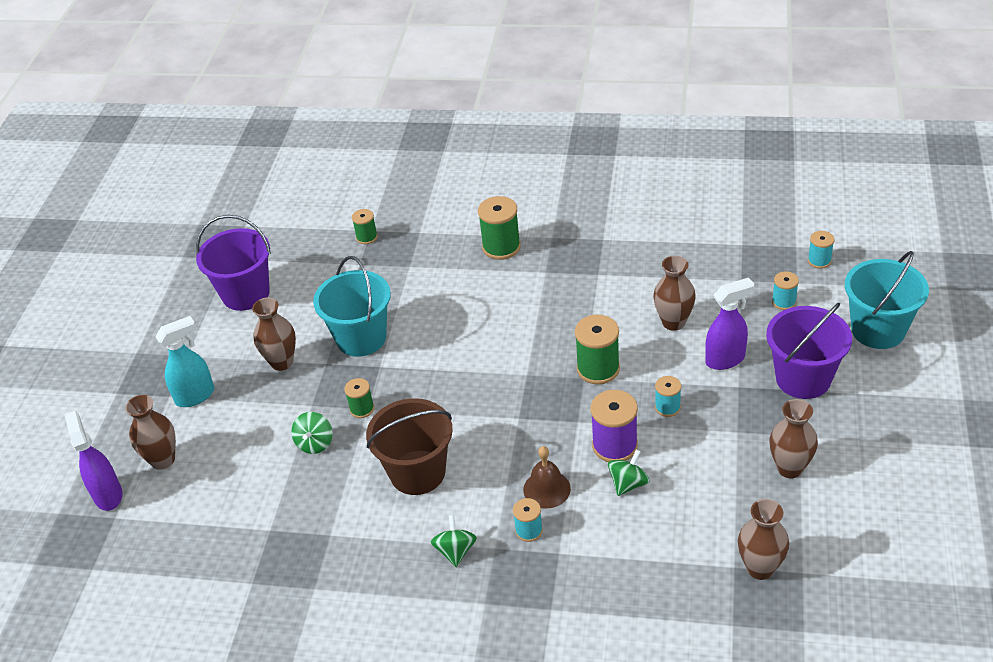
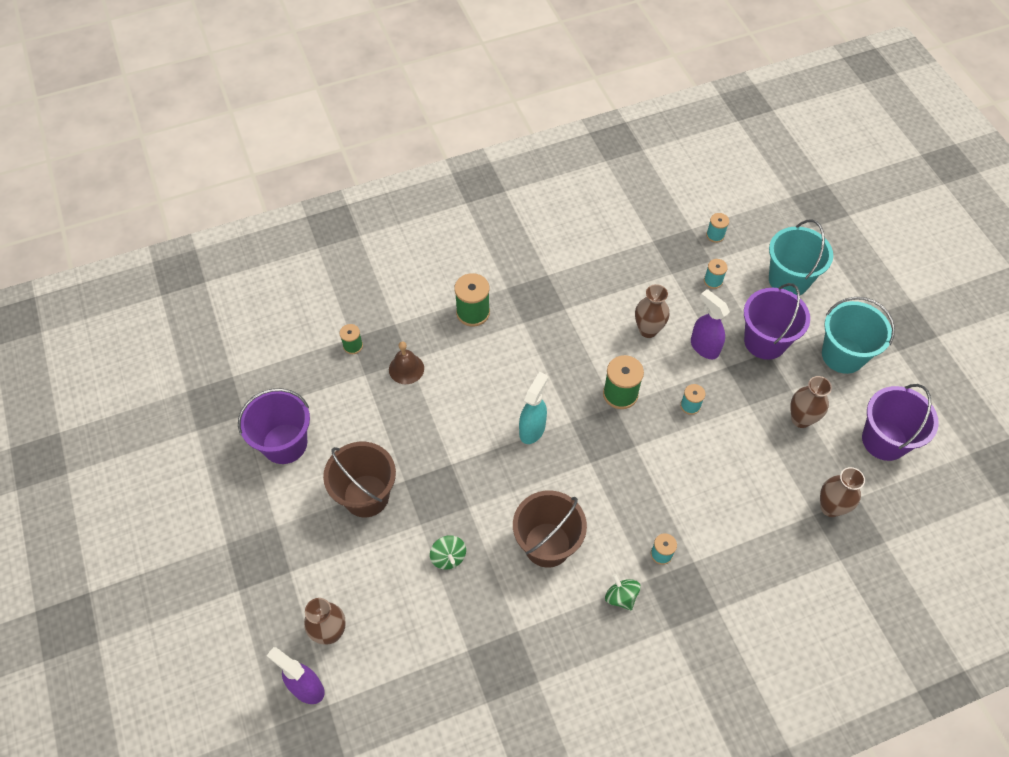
camera: 35 degrees left, 15 degrees up
(195, 396) = (313, 560): turquoise spray bottle -> turquoise spray bottle (532, 429)
(282, 362) = (366, 496): brown vase -> brown bucket
(361, 338) = (417, 444): turquoise bucket -> turquoise bucket (843, 355)
(362, 409) = (464, 509): green spool -> none
(546, 489) = (651, 513): brown bell -> brown bell (406, 369)
(615, 445) = (674, 454): purple spool -> none
(628, 483) = (704, 482): green spinning top -> none
(725, 359) = (704, 347): purple spray bottle -> purple spray bottle turned 75 degrees counterclockwise
(881, 529) = (884, 440): none -> purple bucket

